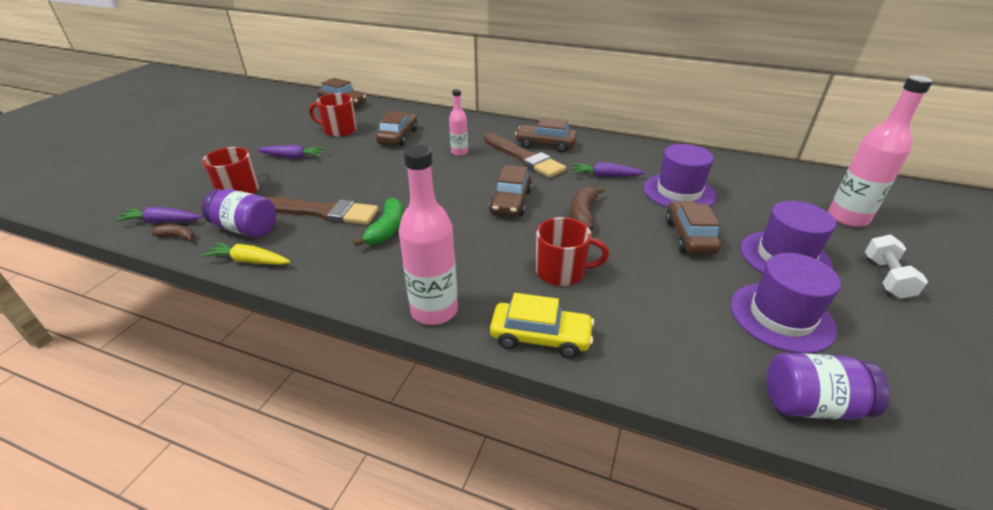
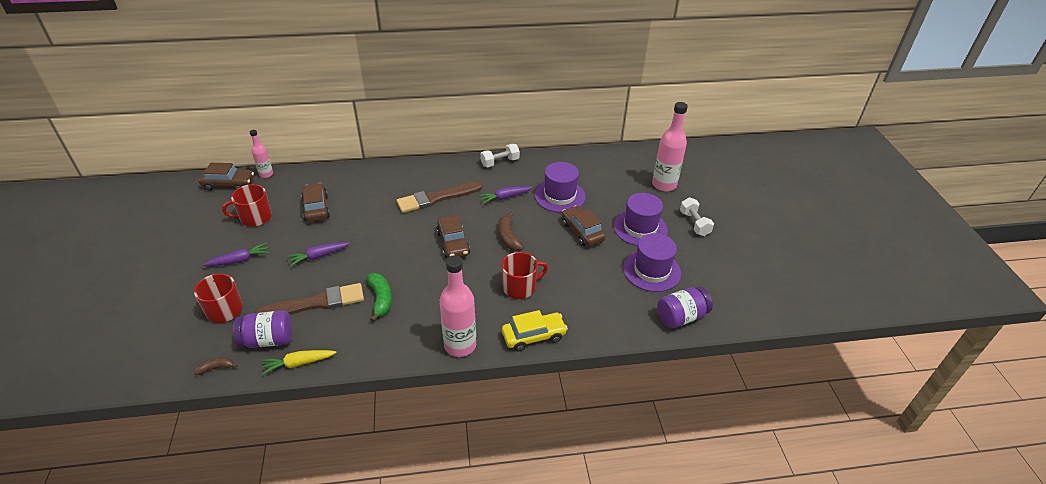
camera: 30 degrees left, 5 degrees up
(162, 222) = (186, 361): purple carrot -> purple carrot (318, 256)
(459, 152) = (381, 209): pink bottle -> pink bottle (266, 174)
(524, 158) = (436, 198): brown brush -> brown brush turned 135 degrees clockwise
(545, 145) = (444, 179): brown car -> none
(621, 144) = (500, 162): none -> white dumbbell

